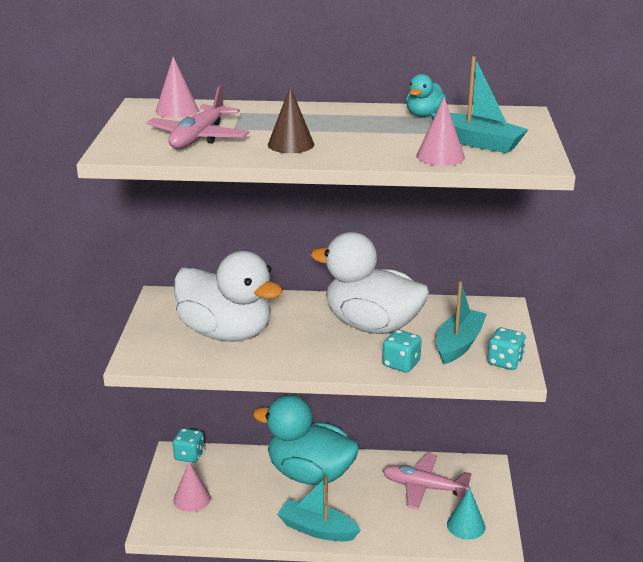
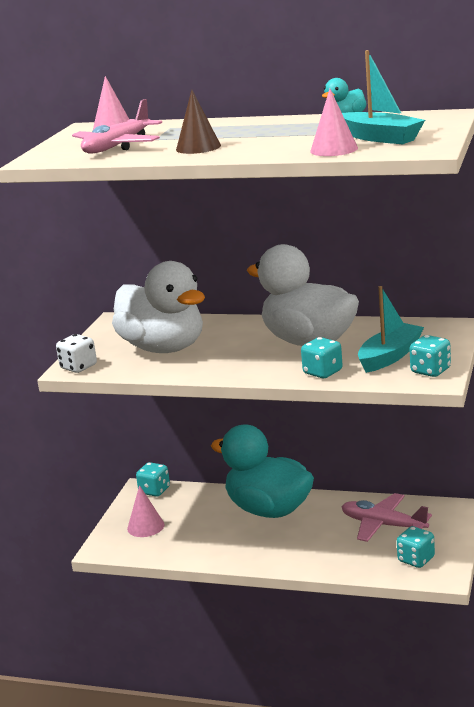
camera: 15 degrees right, 5 degrees down
(143, 358) = (78, 367): none -> white dice
(317, 529) = (260, 556): turquoise boat -> none
(466, 525) = (416, 559): turquoise cone -> turquoise dice

